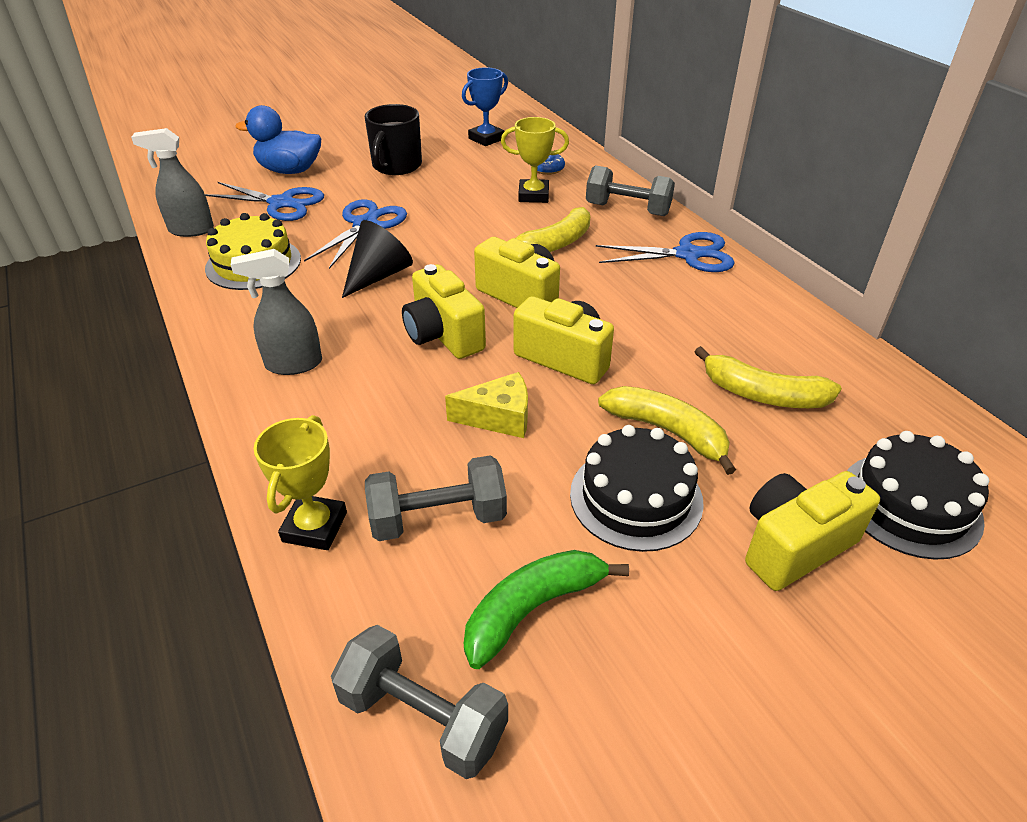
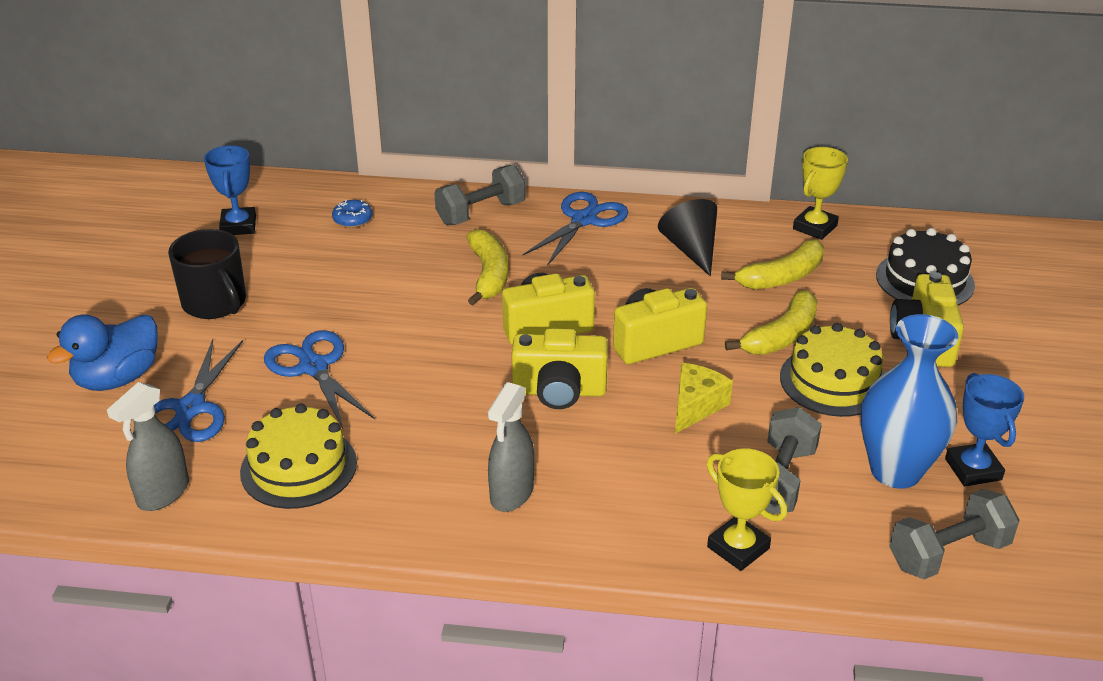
camera: 55 degrees left, 5 degrees down
(281, 203) = (190, 409): blue scissors -> blue scissors turned 135 degrees clockwise
(378, 275) = (421, 393): black cone -> black cone (691, 249)
(532, 609) = (895, 471): green banana -> blue vase
(533, 195) = (391, 248): yellow trophy -> yellow trophy (815, 227)
(599, 686) = (973, 469): none -> blue trophy
(636, 497) = (833, 381): black cake -> yellow cake
(667, 431) = (781, 336): yellow banana -> yellow banana turned 150 degrees clockwise

